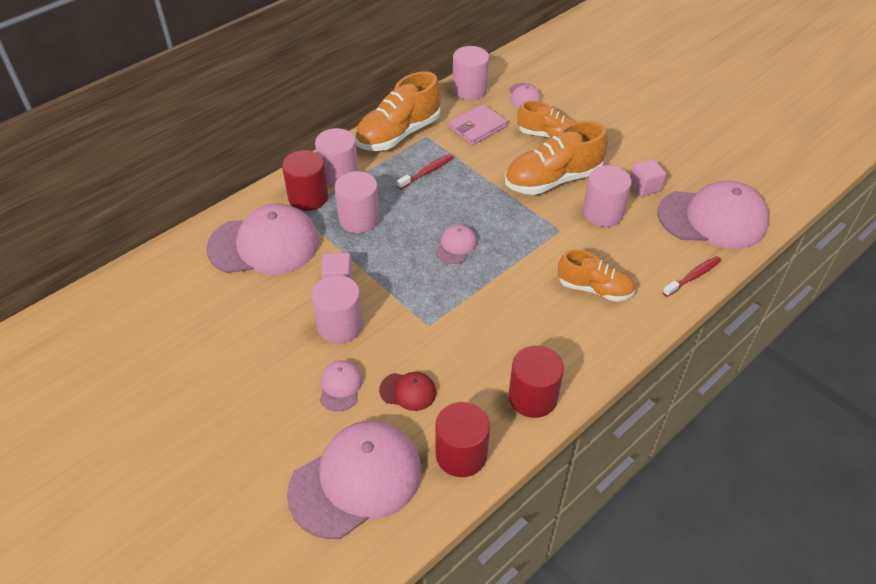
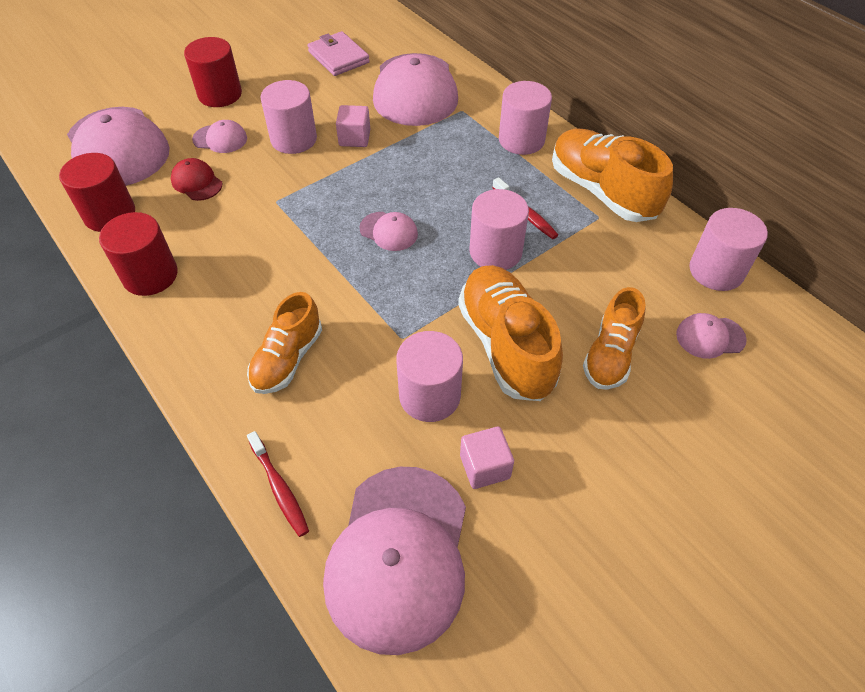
camera: 95 degrees right, 5 degrees up
(308, 197) = (484, 117): red cylinder -> red cylinder (220, 94)
(359, 219) = (445, 154): pink cylinder -> pink cylinder (495, 251)
(408, 391) = (197, 182): red cap -> red cap turned 120 degrees clockwise
(477, 127) = (623, 271): pink wallet -> pink wallet (338, 57)

